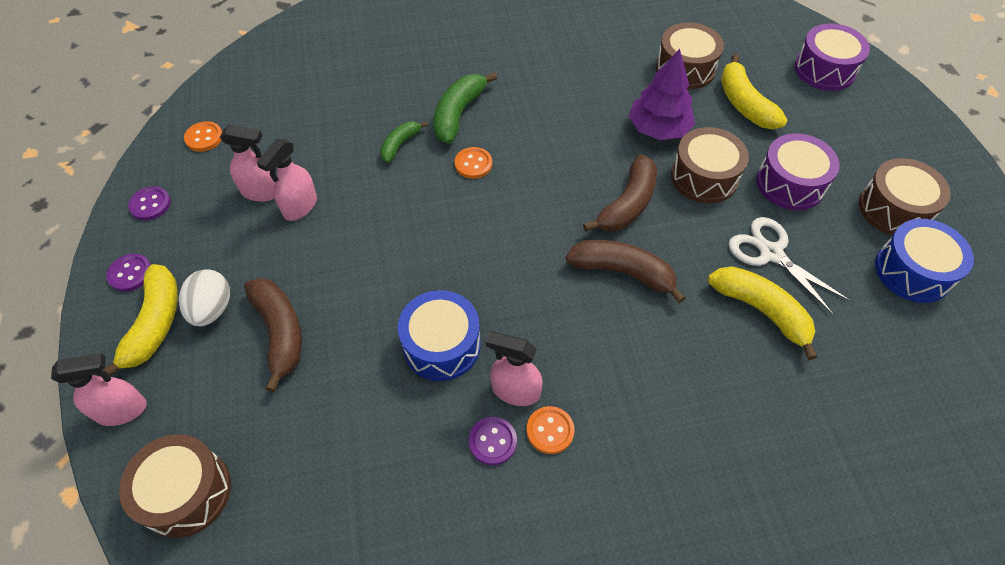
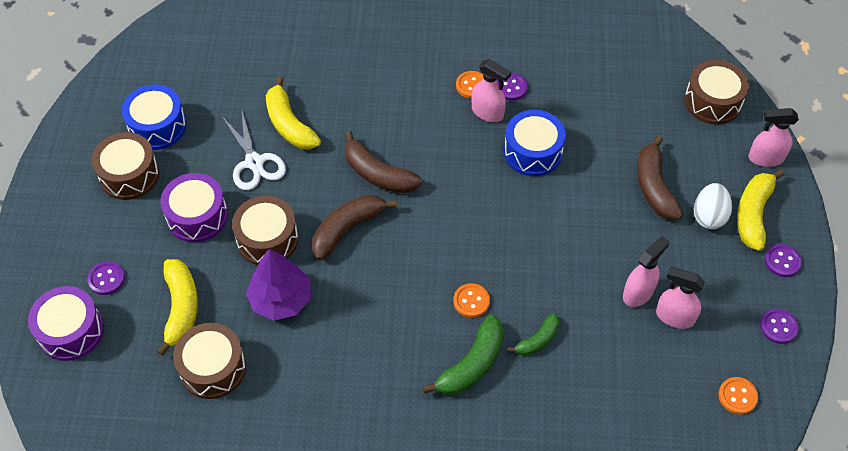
camera: 165 degrees left, 0 degrees up
(830, 112) = (106, 279): none -> purple button

